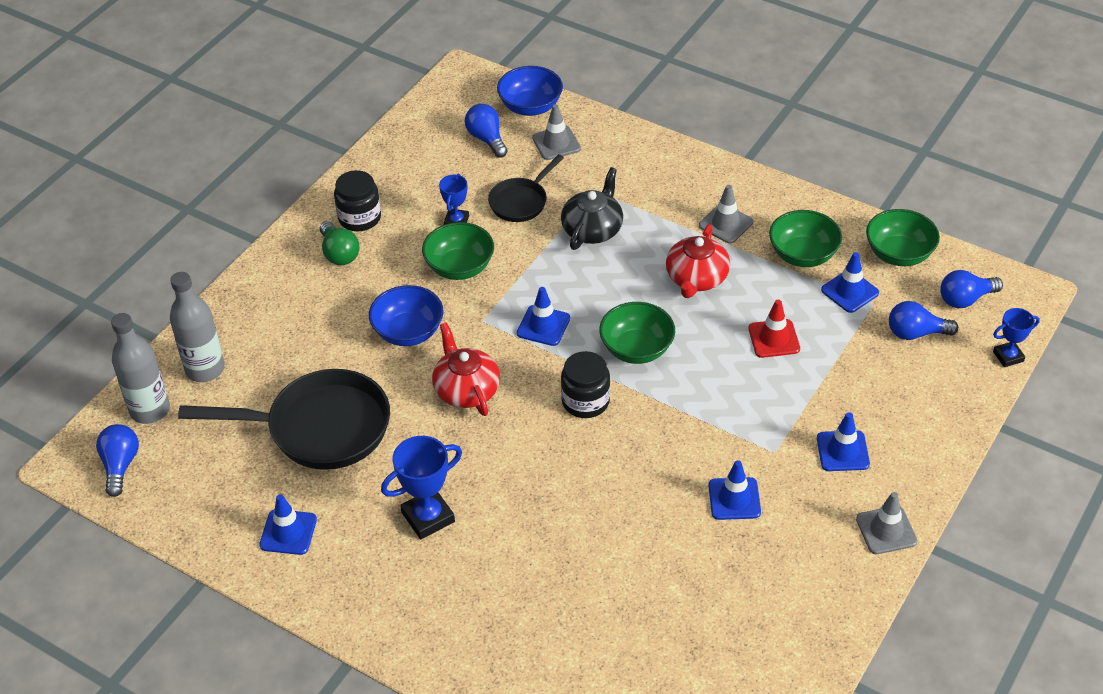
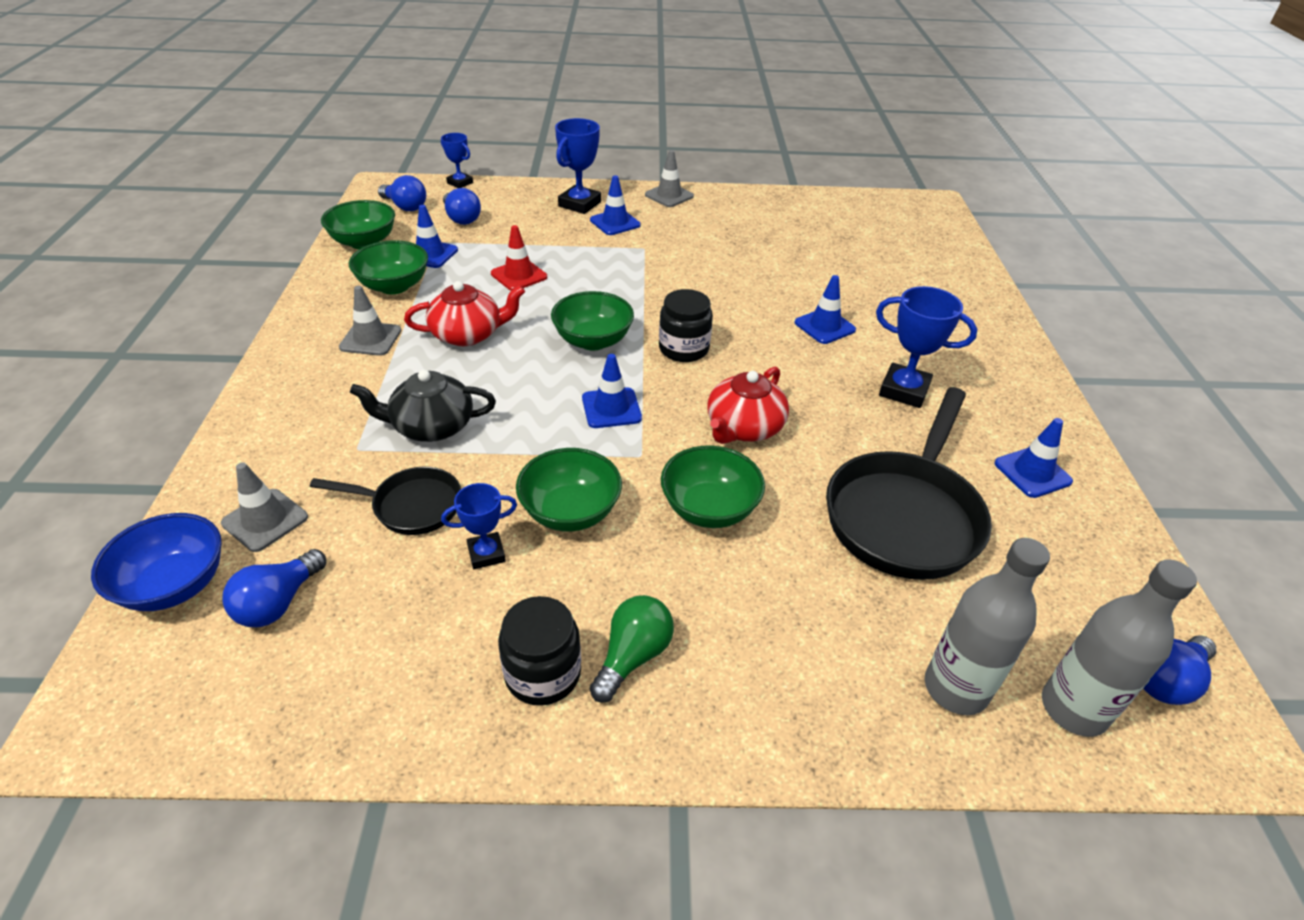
camera: 125 degrees left, 5 degrees down
(319, 428) = (905, 515): black pan -> black pan turned 120 degrees counterclockwise
(408, 332) = (709, 509): blue bowl -> green bowl
(734, 499) = (707, 253): blue traffic cone -> blue traffic cone (824, 326)
(903, 439) = (579, 204): none -> blue trophy

